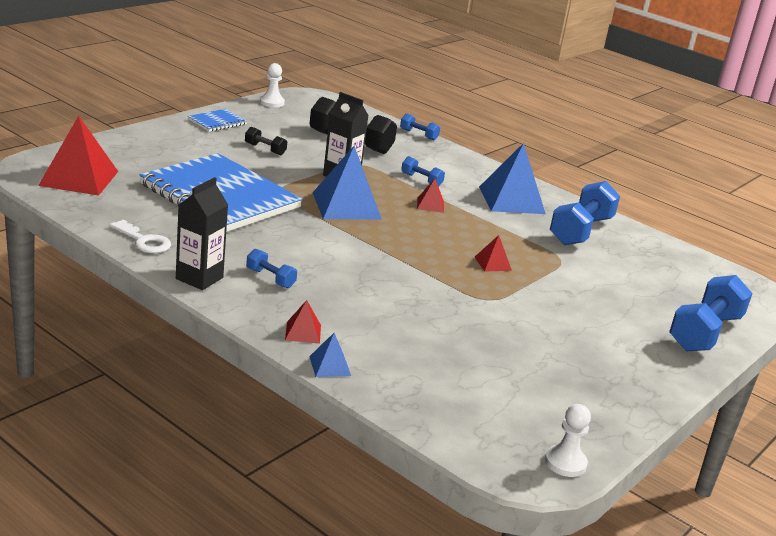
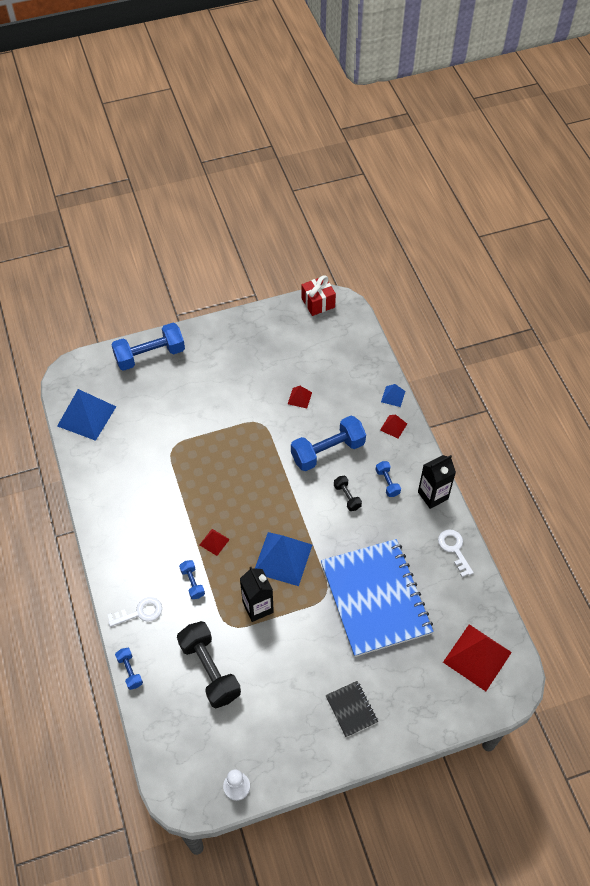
camera: 145 degrees left, 30 degrees up
(199, 140) = (351, 709): none -> black notebook
(217, 122) = (317, 747): blue notebook -> none
(265, 149) = (299, 674): black dumbbell -> black dumbbell (347, 497)
(448, 160) = (140, 612): none -> white key
(493, 263) = (226, 456): red pyramid -> red pyramid (299, 398)
(511, 200) = (140, 532): blue pyramid -> blue pyramid (86, 416)
(565, 463) = (318, 303): white pawn -> red gift
(581, 231) = (123, 475): blue dumbbell -> blue dumbbell (327, 451)

